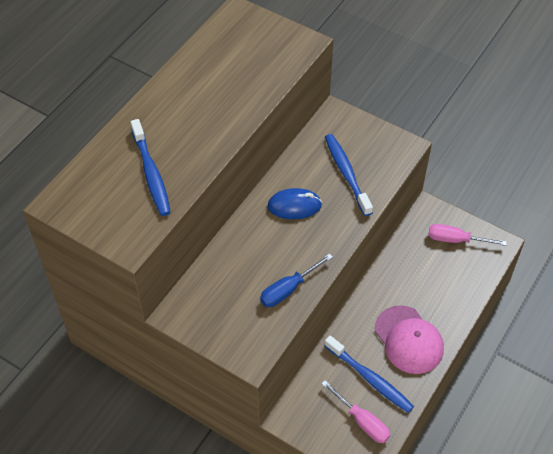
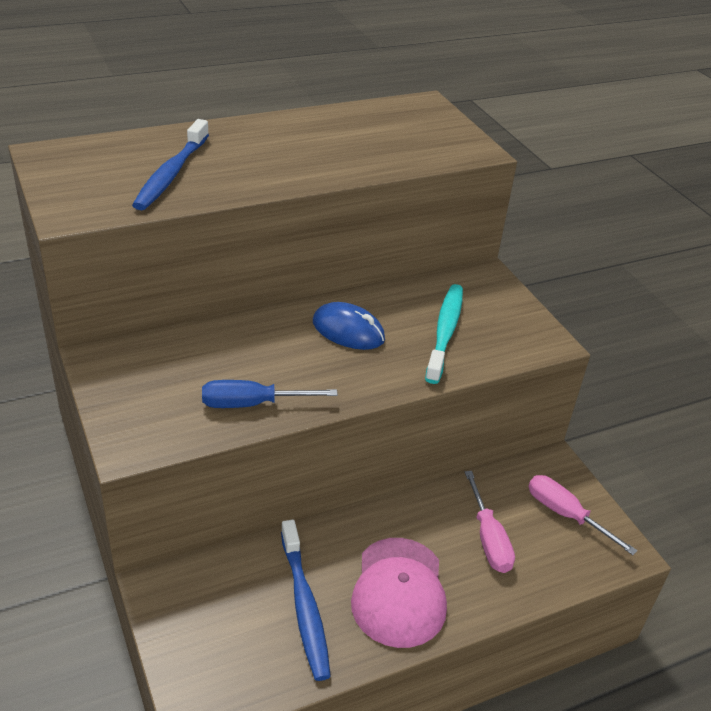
camera: 30 degrees right, 15 degrees down
(346, 174) = (445, 332): blue toothbrush -> turquoise toothbrush
(362, 421) = (245, 651): pink screwdriver -> pink screwdriver (488, 539)

